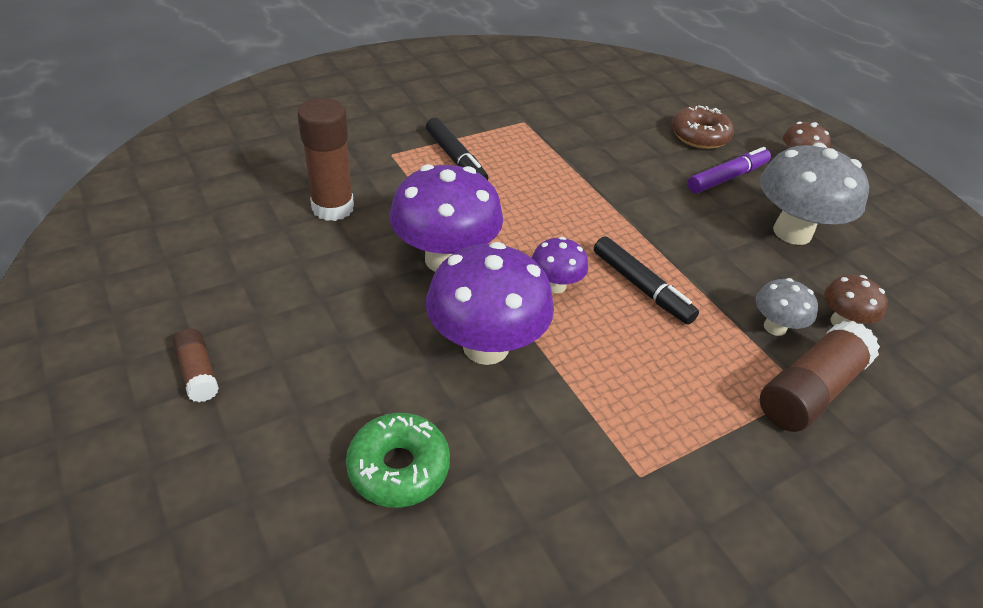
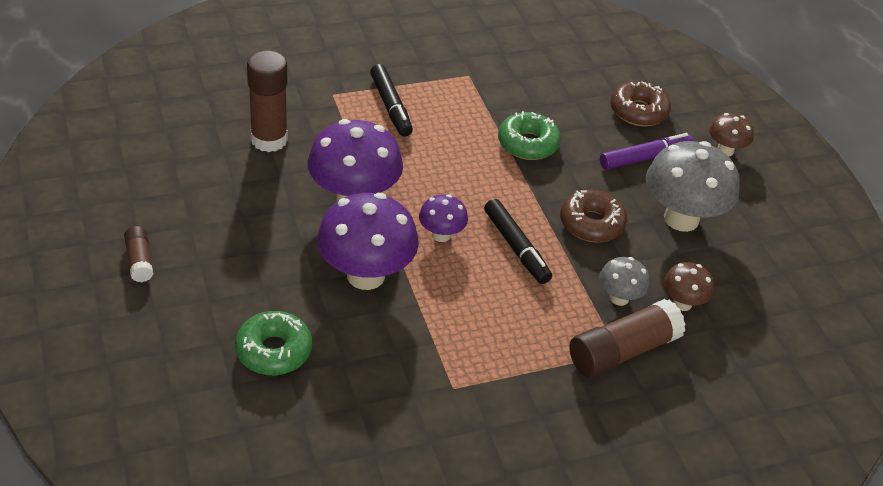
camera: 10 degrees right, 0 degrees up
(608, 178) = (528, 144): none -> green donut
(707, 250) = (591, 224): none -> brown donut

